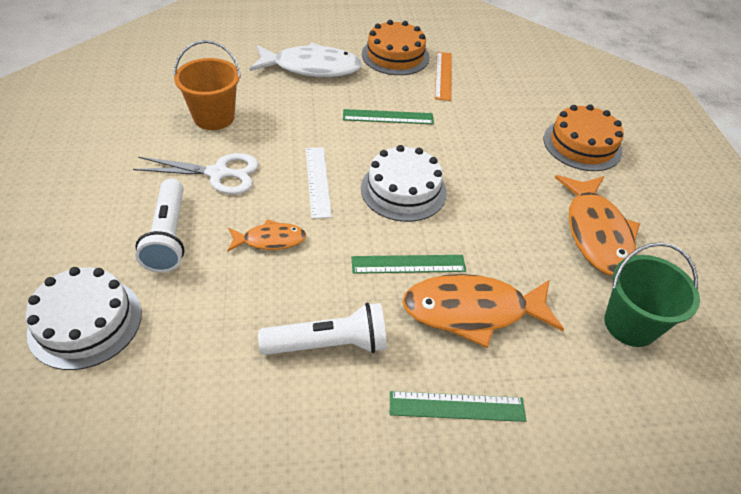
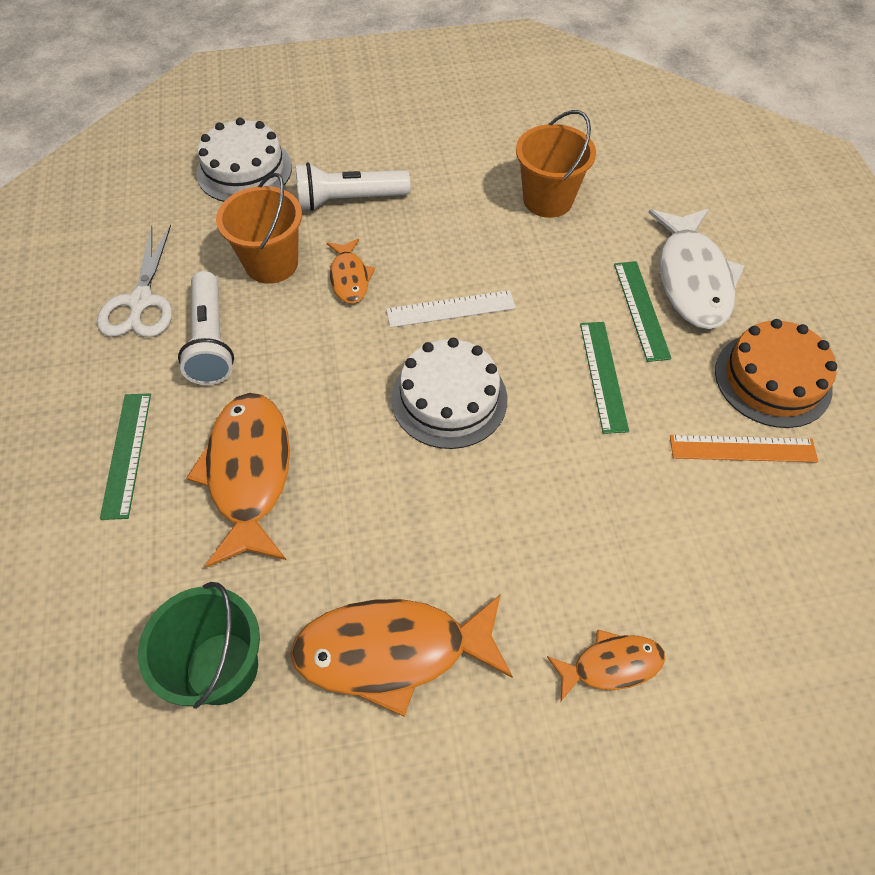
camera: 90 degrees right, 10 degrees up
(218, 173) = (448, 220): white scissors -> white scissors (141, 301)
(238, 297) = (271, 263): none -> orange bucket
(408, 264) = (320, 407): green ruler -> green ruler (641, 310)
(582, 145) = (611, 665): orange cake -> orange fish

